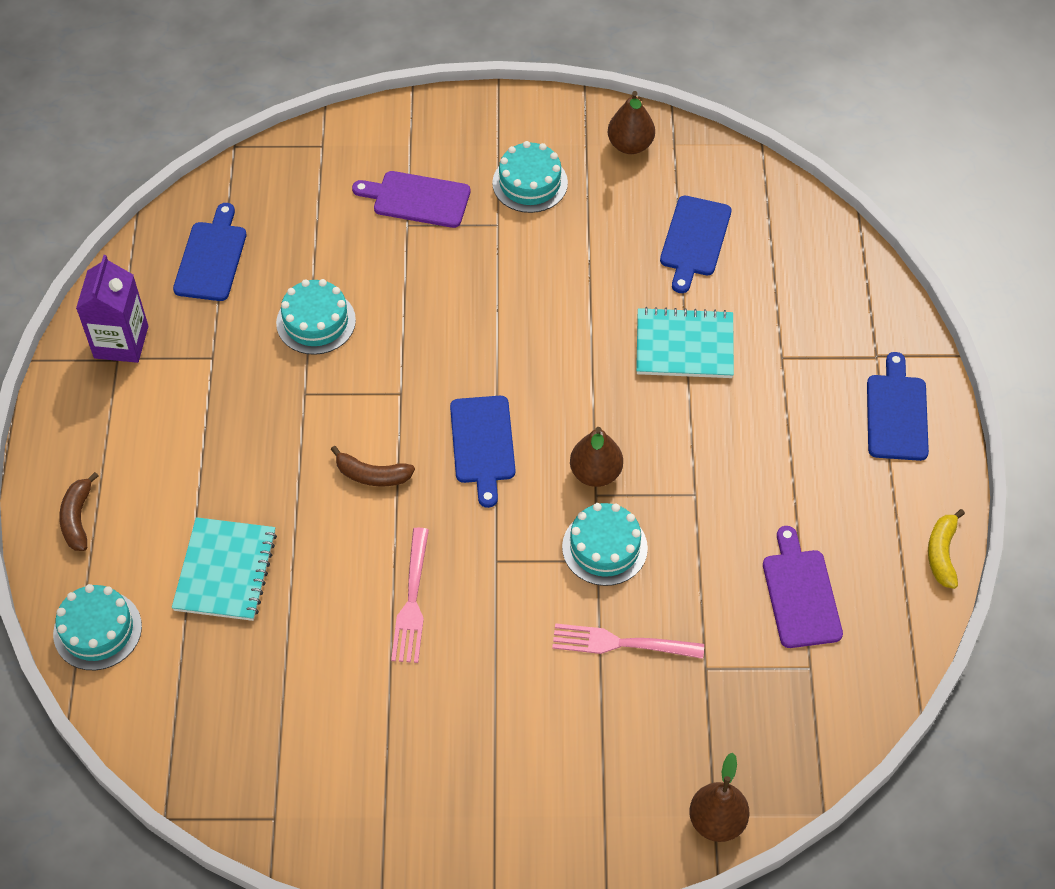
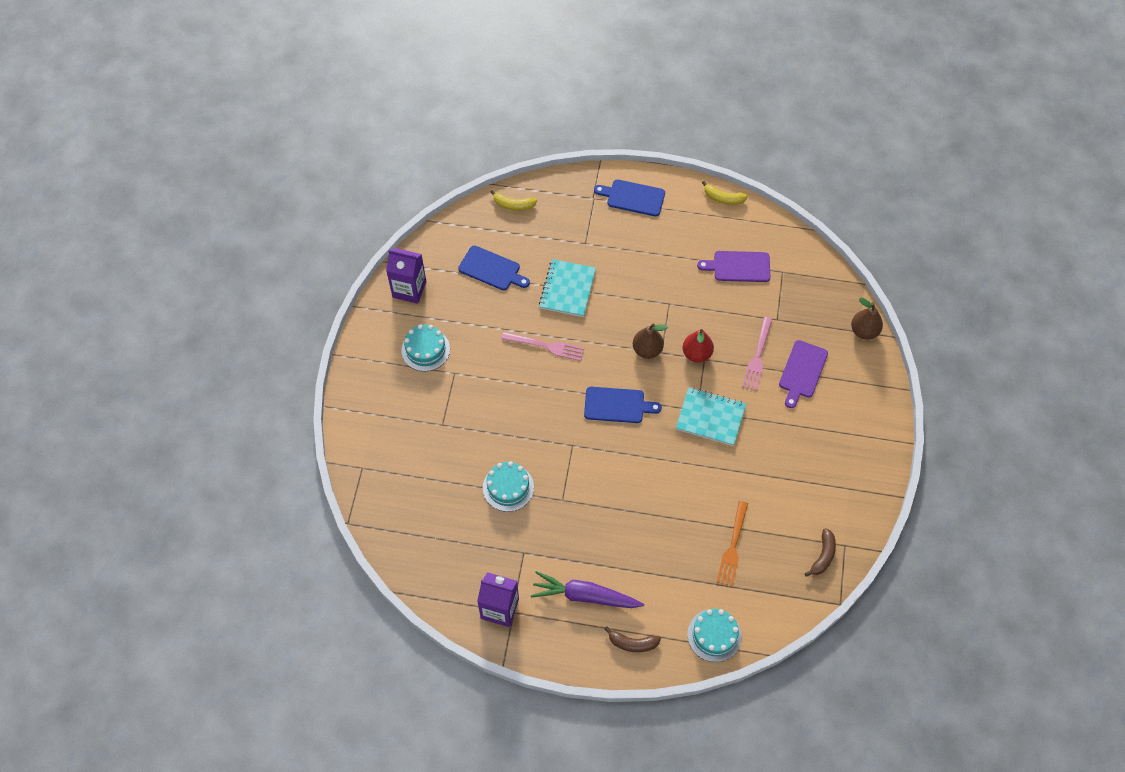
camera: 80 degrees left, 5 degrees up
(149, 445) = (585, 596): none -> purple carrot
(211, 258) = (442, 546): blue cutting board -> none
(225, 571) = (683, 557): turquoise notebook -> turquoise notebook (710, 417)
(253, 641) = (733, 546): none -> orange fork
(372, 475) = (629, 468): brown banana -> brown banana (823, 555)
(412, 601) = (717, 457): pink fork -> pink fork (546, 346)
(417, 199) = (422, 416): purple cutting board -> purple cutting board (802, 371)
(604, 547) = (696, 354): turquoise cake -> red pear
(630, 145) = (409, 289): brown pear -> purple carton
(826, 249) = (513, 205): none -> yellow banana

